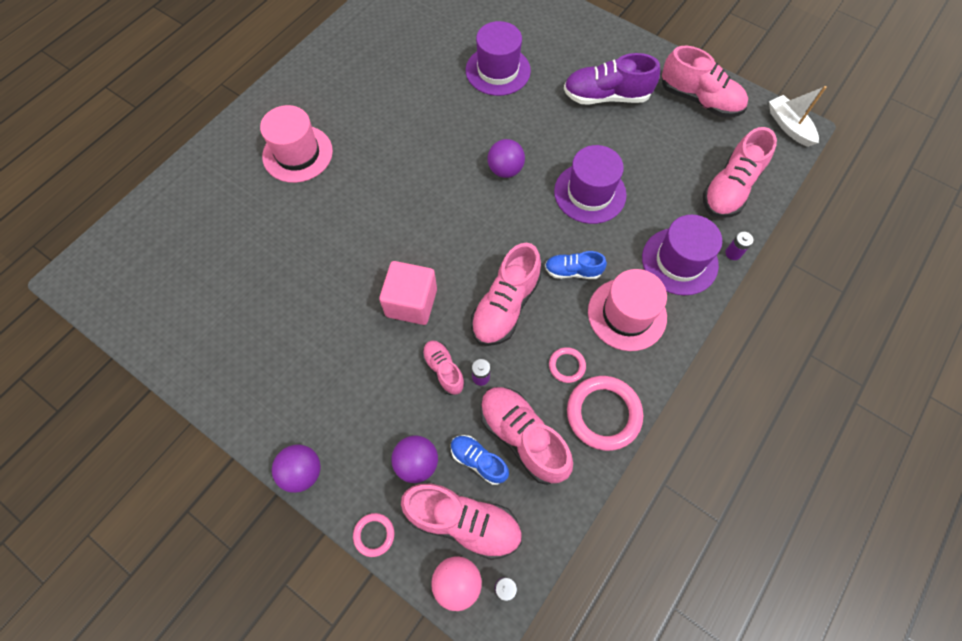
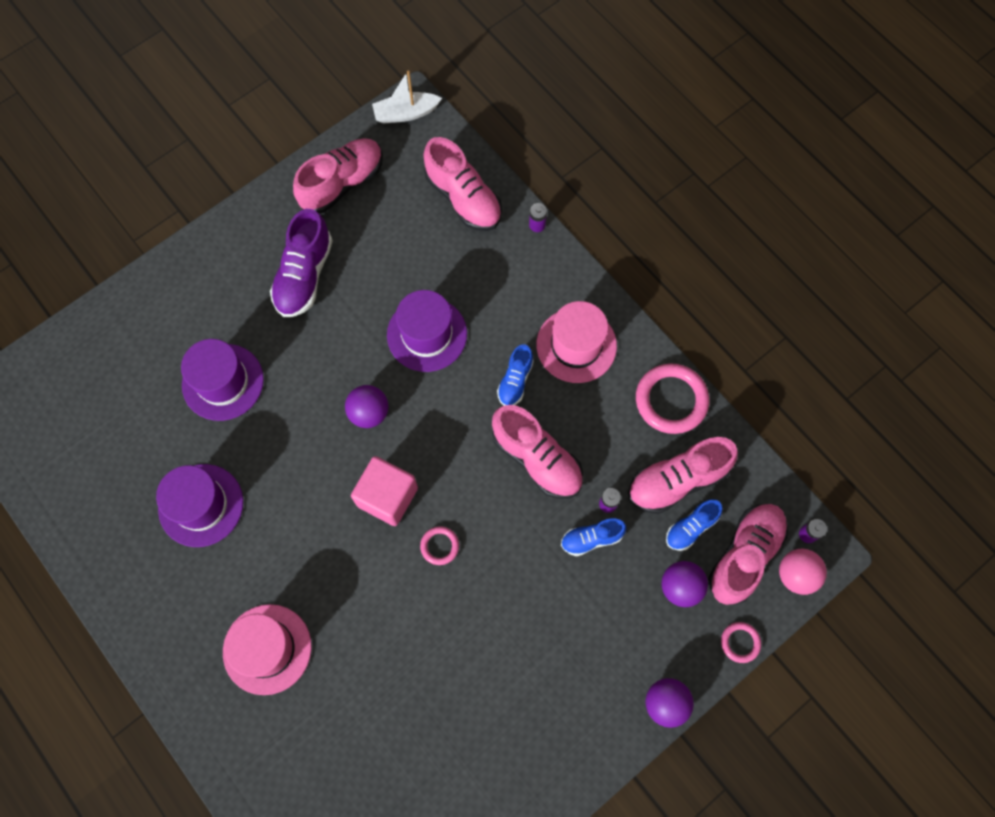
camera: 75 degrees left, 5 degrees up
(411, 302) = (507, 554): pink cube -> pink cube (387, 497)
(443, 370) = (591, 538): pink shoe -> blue shoe
(567, 366) = (616, 418): pink ring -> pink ring (439, 546)
(679, 261) = (532, 276): purple hat -> purple hat (201, 505)

